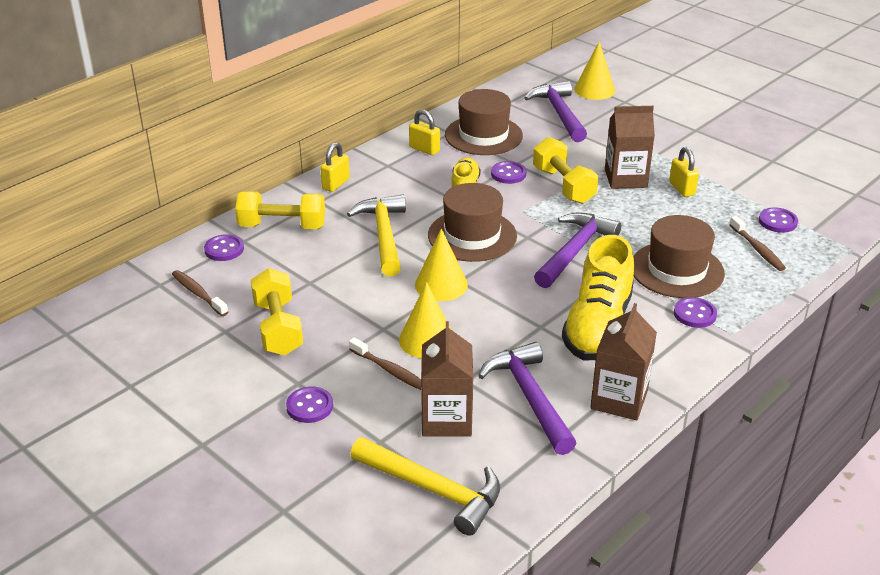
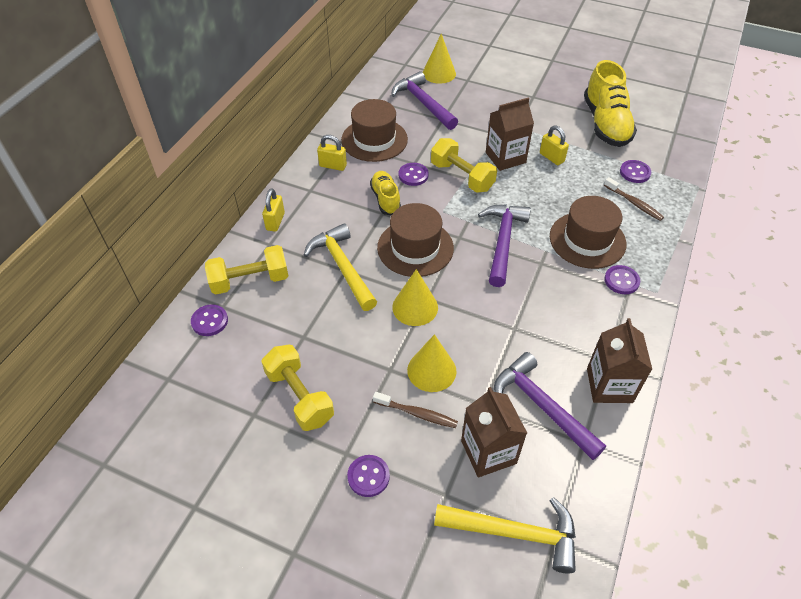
camera: 20 degrees left, 15 degrees up
(198, 293) = (209, 379): brown toothbrush -> none
(598, 327) = (557, 315): yellow shoe -> yellow shoe (605, 124)

